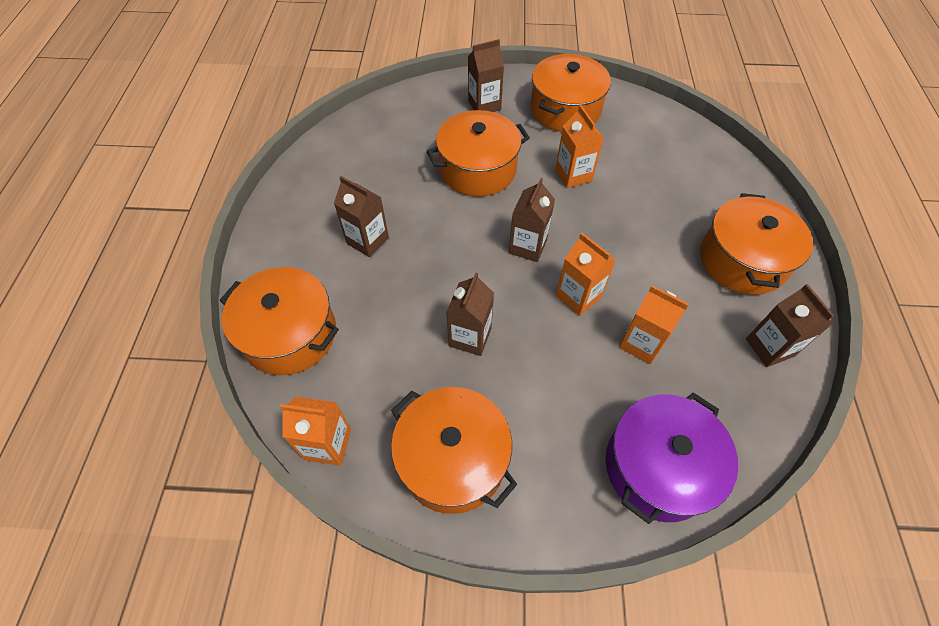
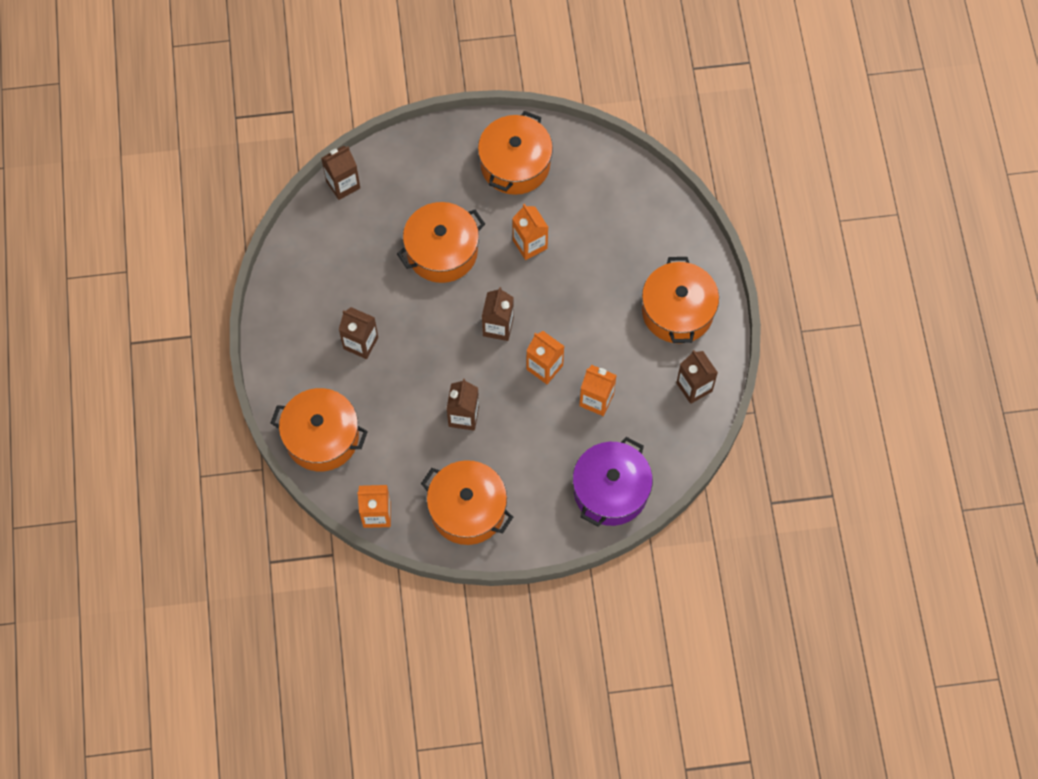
camera: 10 degrees left, 10 degrees up
(484, 105) = (435, 171): brown carton -> brown carton (343, 184)

